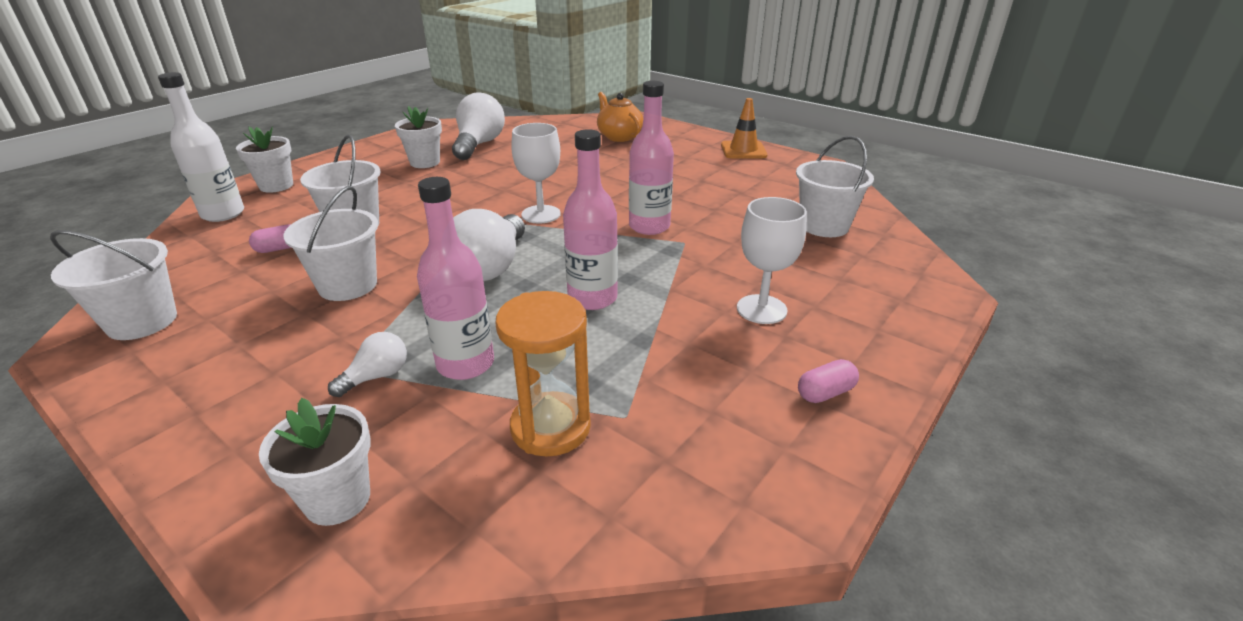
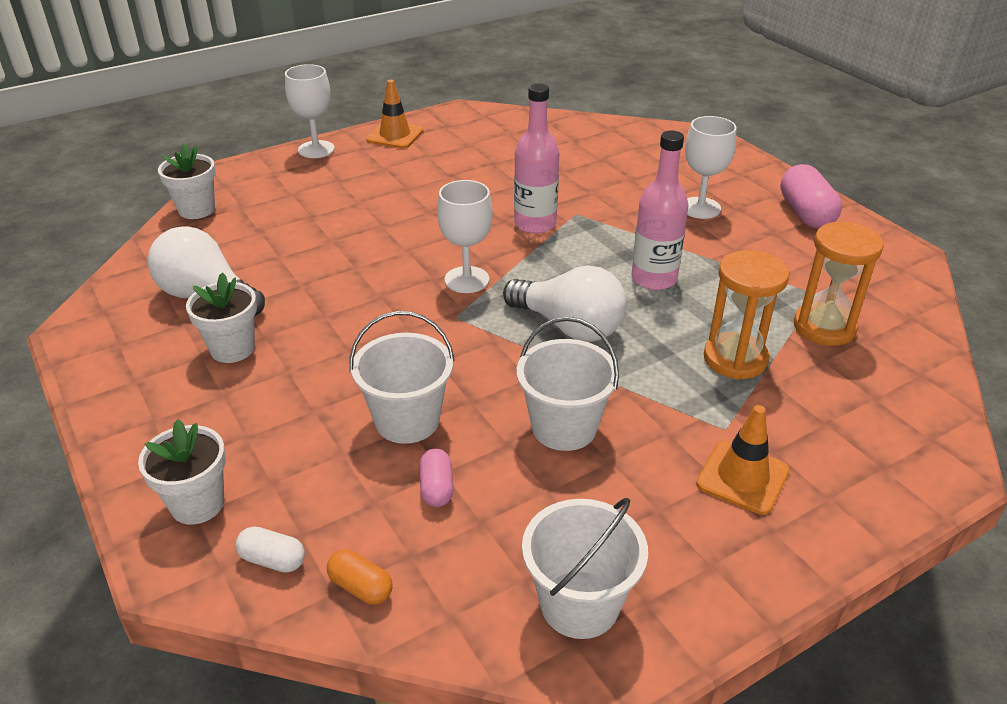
camera: 70 degrees left, 5 degrees up
(190, 243) = (361, 587): none -> orange capsule
(223, 214) = (273, 560): white bottle -> white capsule
(273, 387) = (742, 477): none -> orange traffic cone
(337, 499) = (891, 435): white flower pot -> white flower pot (196, 210)
(376, 376) = (741, 411): white light bulb -> none
(465, 364) = (735, 359): pink bottle -> orange hourglass
(619, 136) = (284, 193): orange teapot -> none
(690, 132) = (316, 149): none -> white goblet
(824, 226) = (583, 146): white bucket -> none
(825, 393) = (805, 213): pink capsule -> pink capsule, size x1.85

